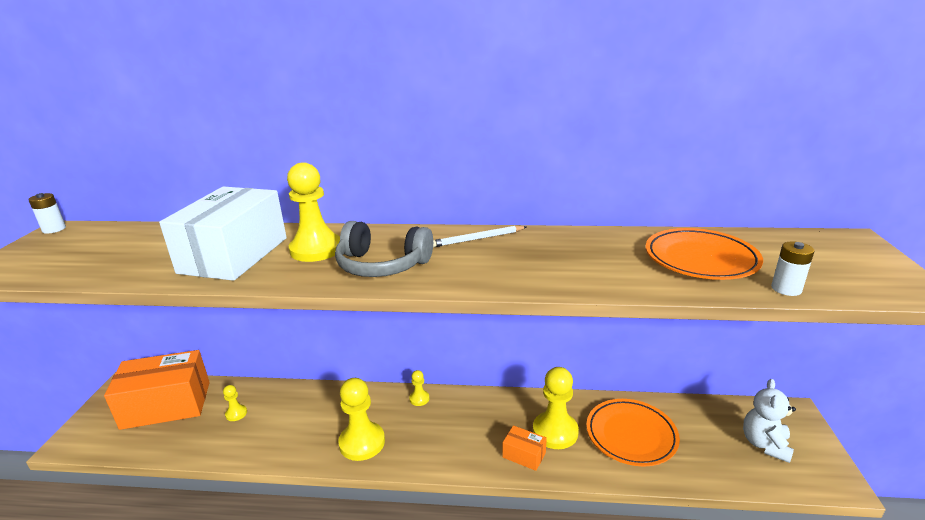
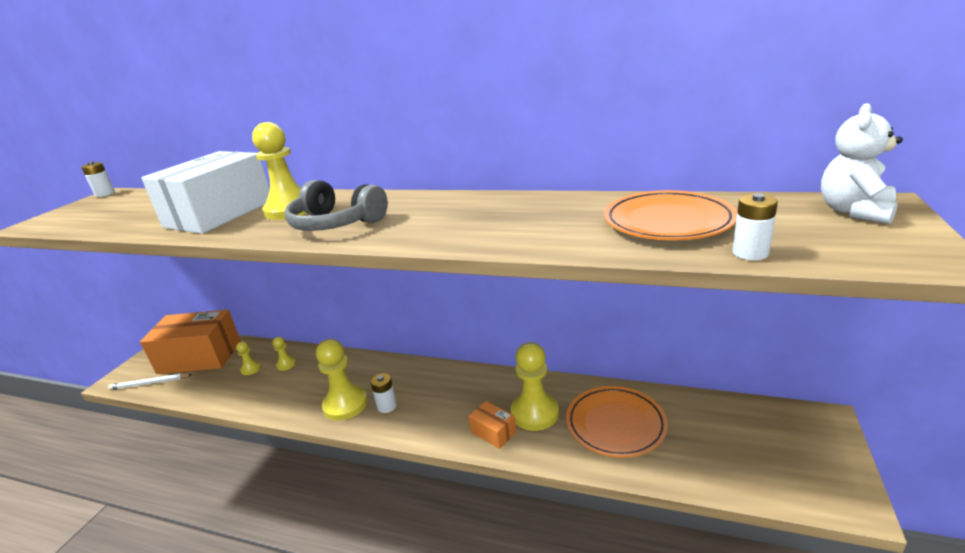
camera: 15 degrees right, 0 degrees up
(407, 440) = (387, 406): none -> white battery
(419, 399) = (413, 369): yellow pawn -> yellow pawn (286, 364)
(477, 239) = (443, 202): white pencil -> white pencil (150, 383)
(765, 444) = (771, 450): white teddy bear -> white teddy bear (854, 211)

